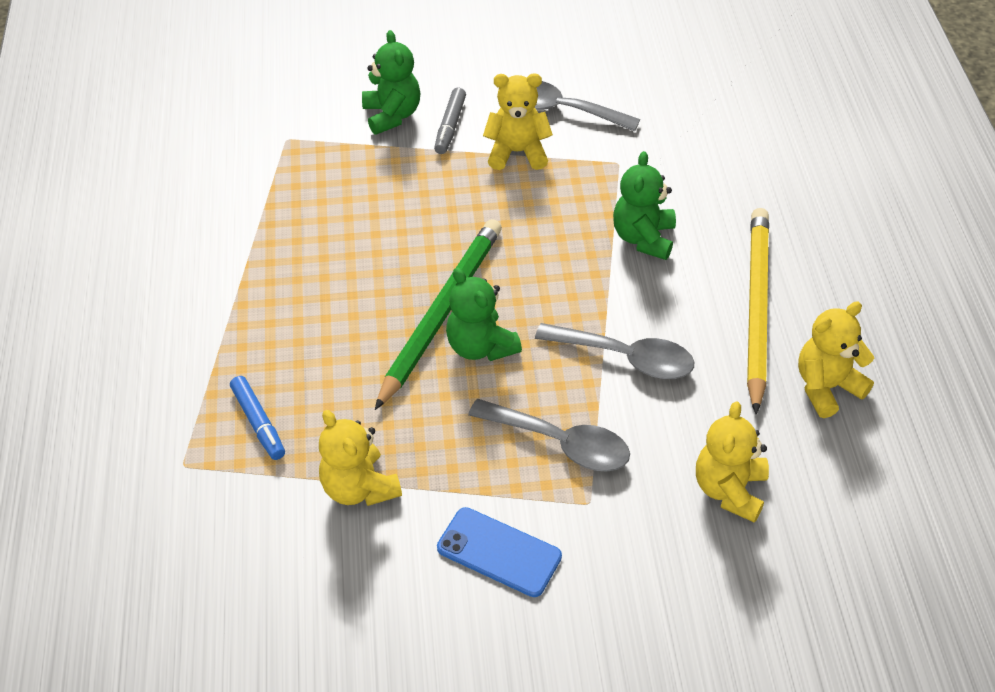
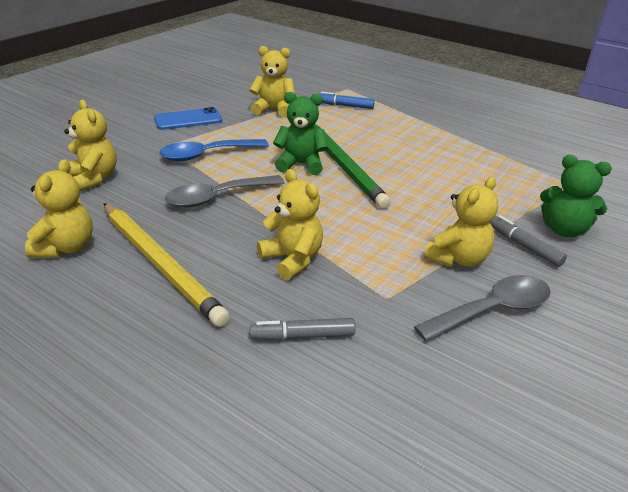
camera: 130 degrees right, 15 degrees down
(560, 443) = (207, 155): grey spoon -> blue spoon
(643, 238) = (292, 259): green teddy bear -> yellow teddy bear
(711, 178) = (302, 336): none -> grey marker

